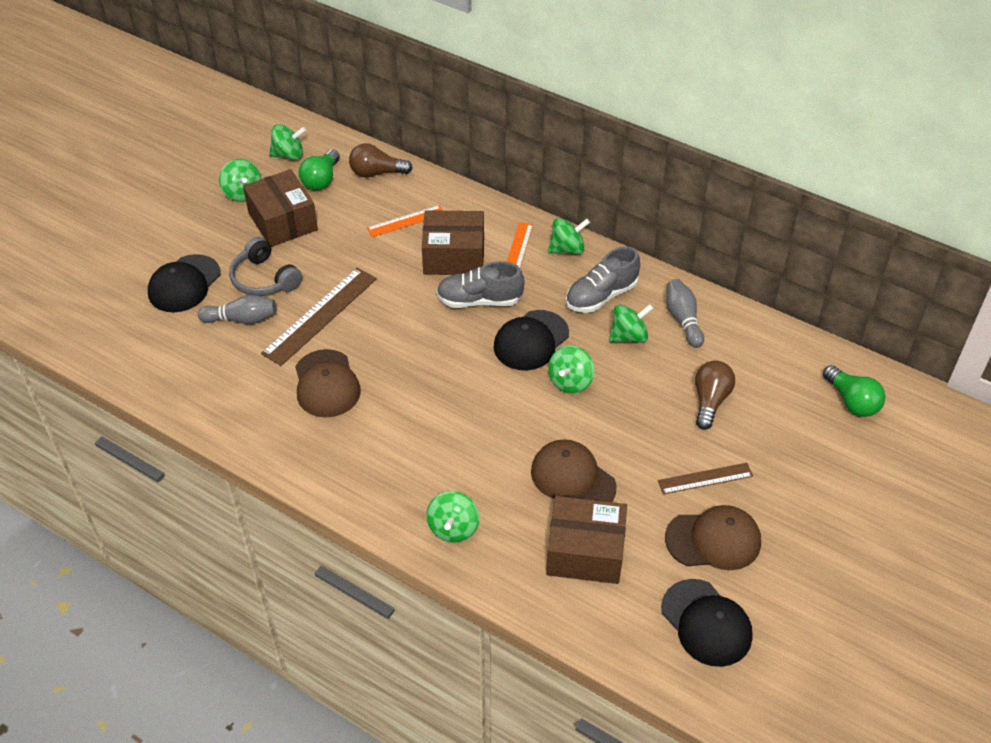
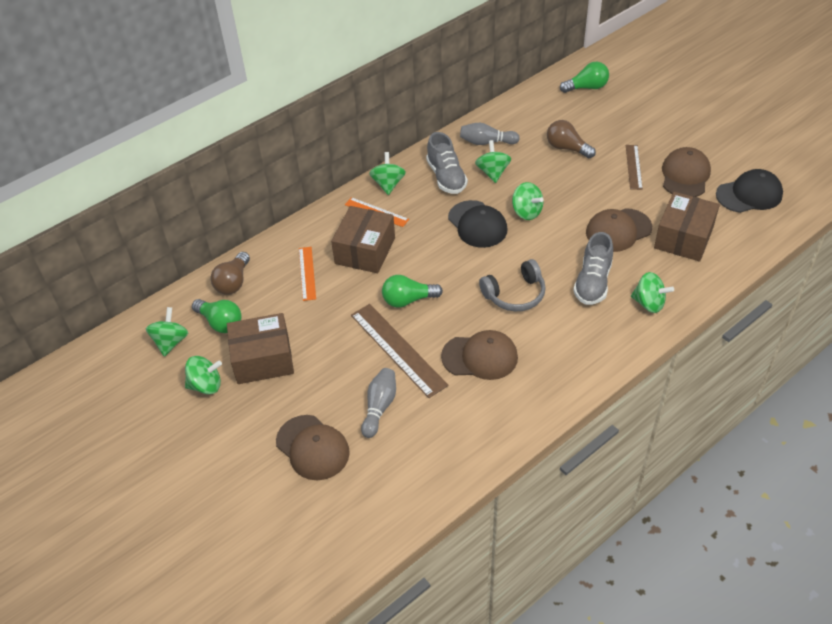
camera: 70 degrees left, 0 degrees up
(184, 284) = (312, 447): black cap -> brown cap
(264, 279) = (334, 383): grey headphones -> grey headphones (515, 294)
(392, 307) = (408, 300): none -> green light bulb
(479, 300) = (422, 245): grey shoe -> grey shoe (593, 282)

